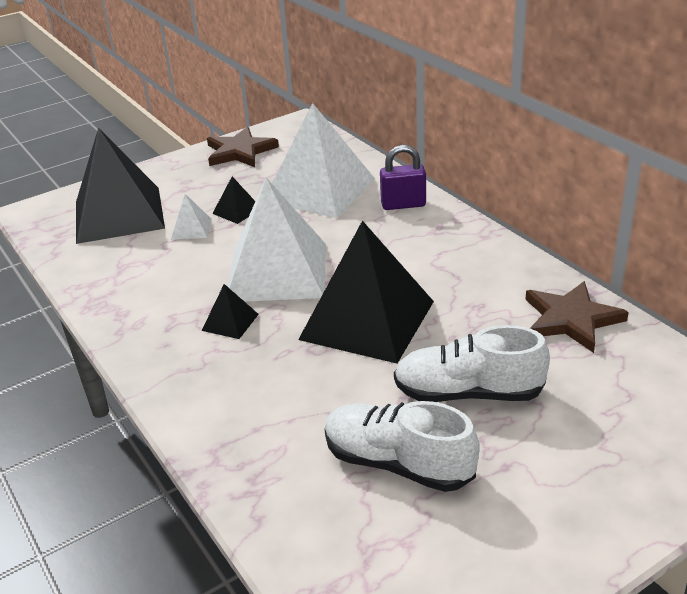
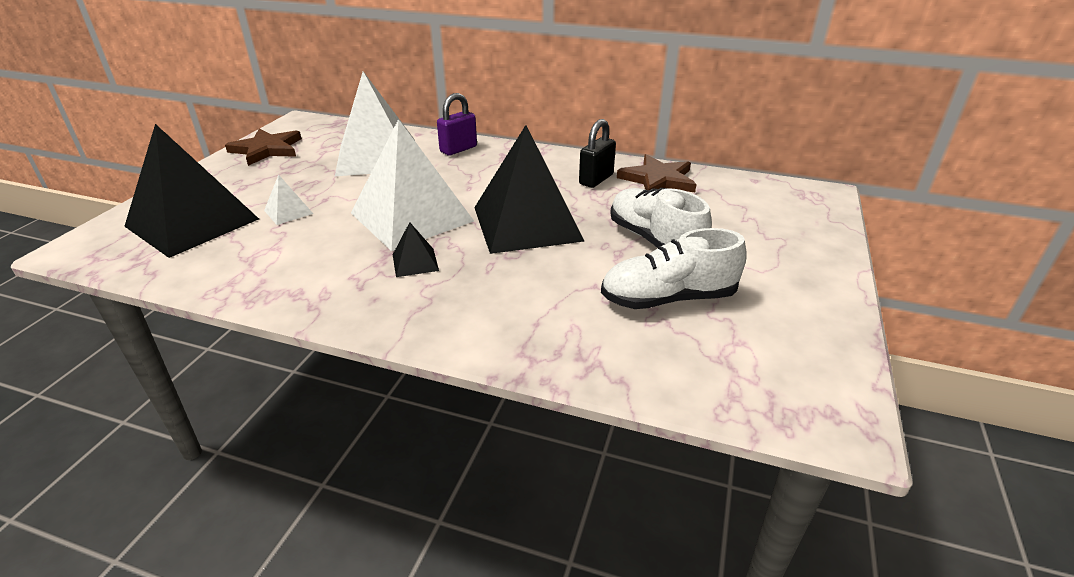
camera: 40 degrees left, 0 degrees up
(237, 211) = (318, 188): black pyramid -> none
(468, 393) = (654, 240): white shoe -> white shoe turned 90 degrees clockwise
(500, 293) = (596, 179): none -> black padlock

